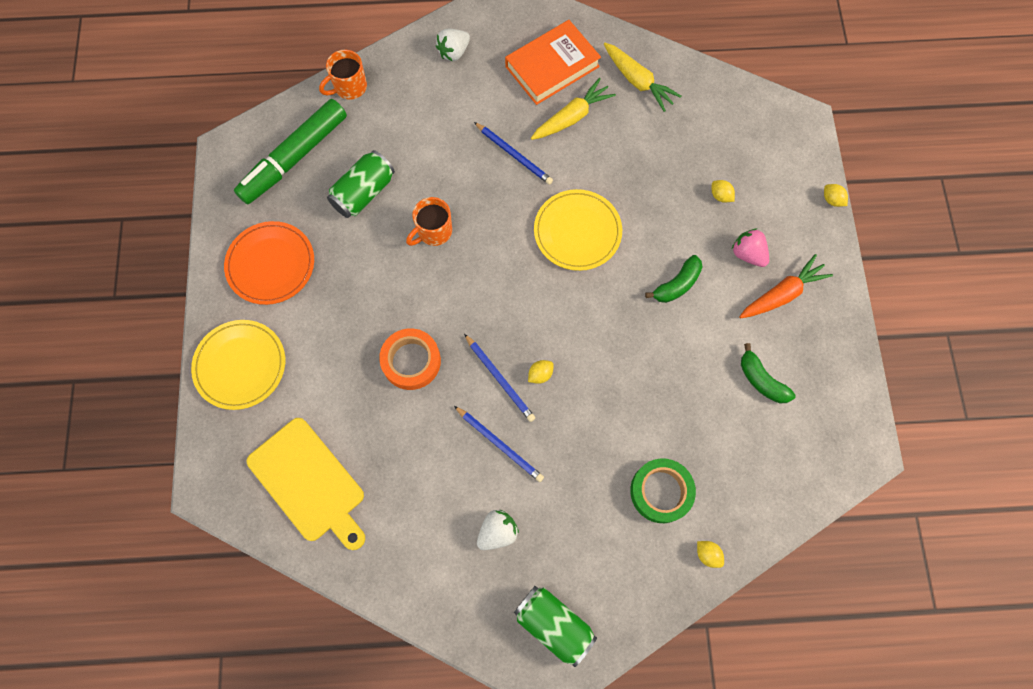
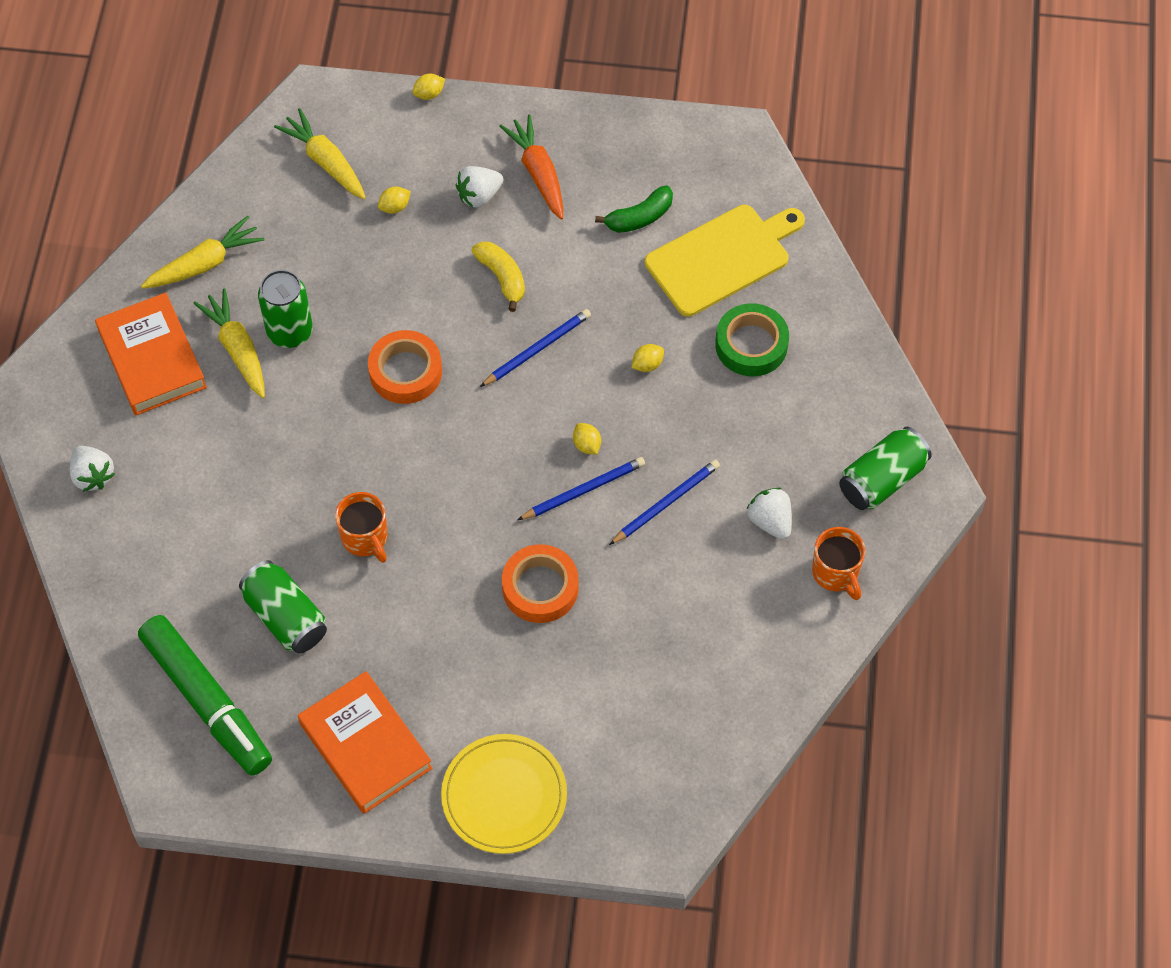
camera: 80 degrees left, 10 degrees down
(271, 264) = (365, 746): orange plate -> orange book
(309, 483) = (676, 725): yellow cutting board -> yellow cutting board (722, 258)
(349, 87) = (111, 617): orange mug -> orange mug (836, 573)
(514, 155) = (275, 426): blue pencil -> blue pencil (537, 349)
(577, 232) = (405, 372): yellow plate -> orange tape
(594, 147) = (290, 332): none -> green can
(677, 284) = (502, 277): green banana -> yellow banana
(707, 554) = (828, 313): yellow lemon -> yellow lemon (647, 364)
(747, 140) = (325, 161): none -> yellow carrot
(747, 254) = (479, 196): pink strawberry -> white strawberry

